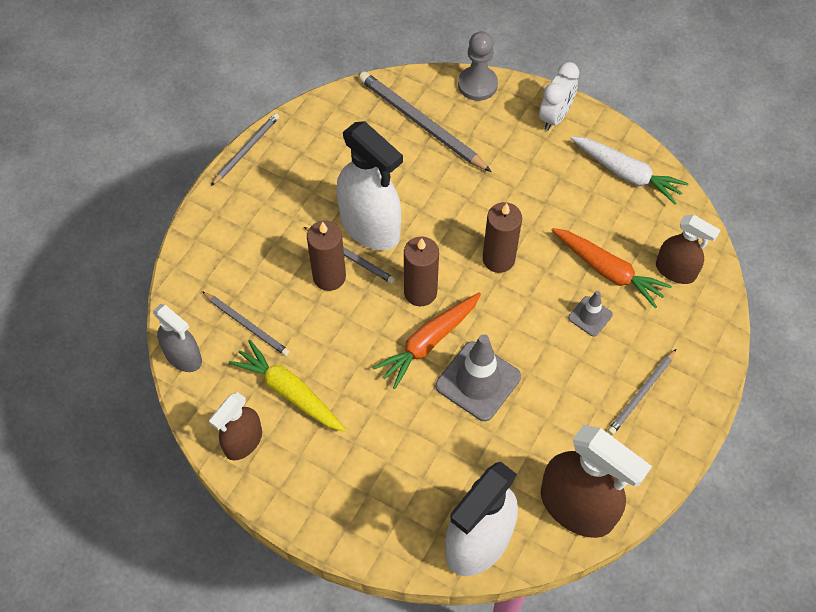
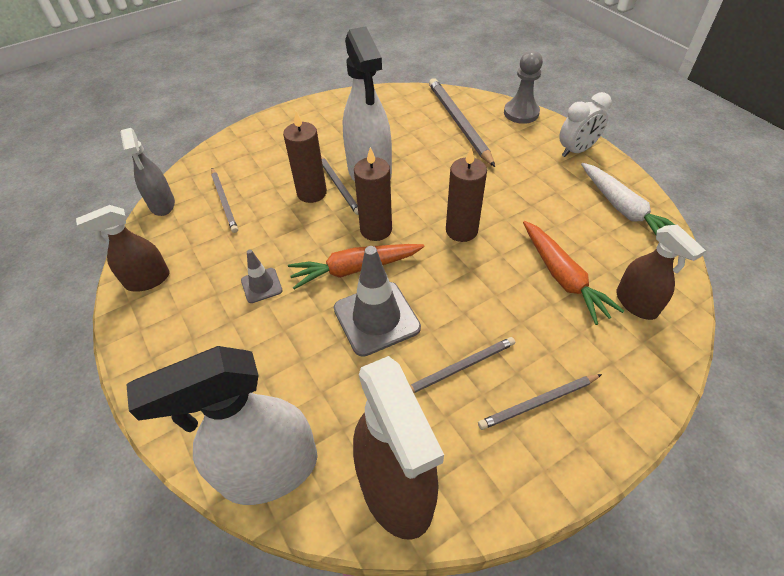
camera: 30 degrees right, 10 degrees down
(246, 149) = (318, 100): grey pencil -> grey pencil (459, 367)
(289, 392) = (214, 259): yellow carrot -> none
(590, 316) = (522, 308): grey traffic cone -> grey traffic cone (261, 285)

